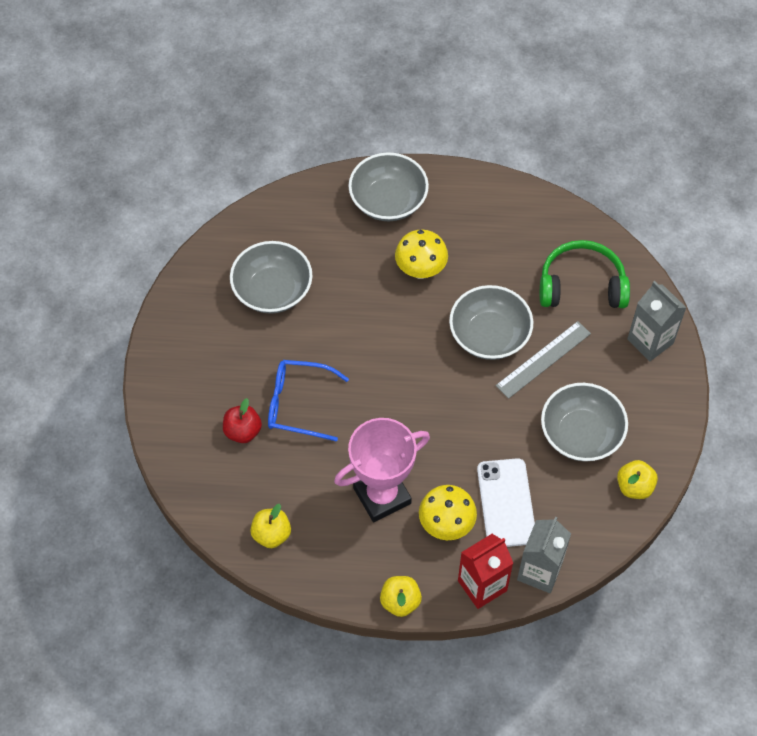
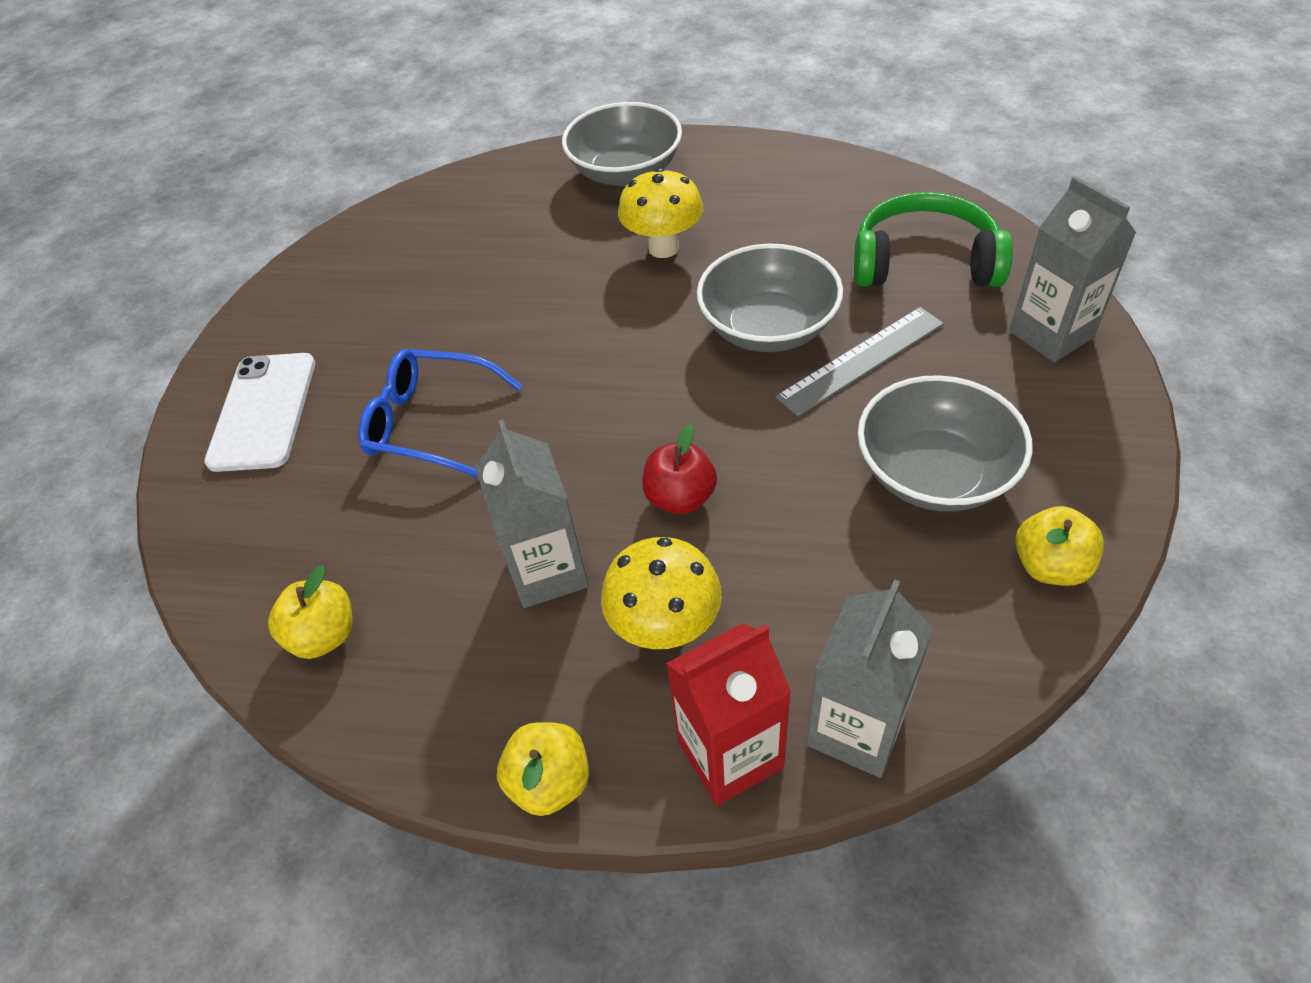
camera: 10 degrees right, 10 degrees down
(243, 431) = (326, 462): red apple -> red apple (680, 498)
(272, 290) = (431, 274): grey bowl -> none
(382, 496) = (547, 571): pink trophy -> grey carton
(506, 503) = (788, 590): white phone -> white phone (263, 411)

